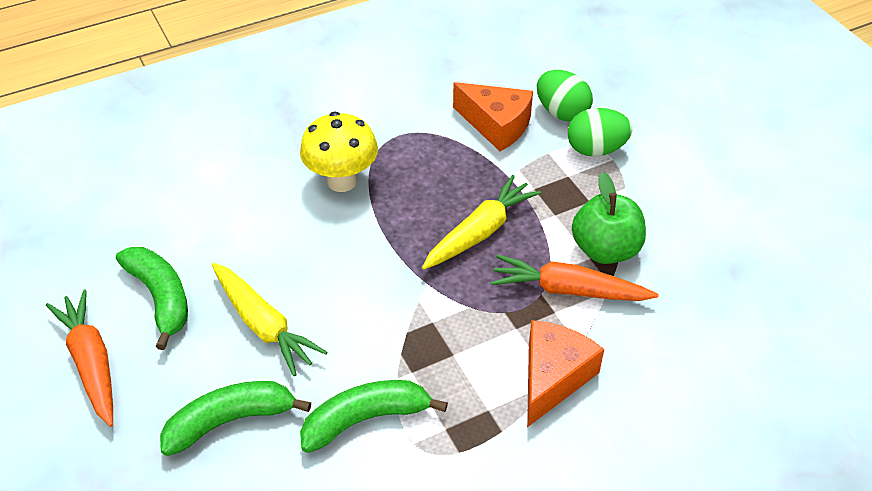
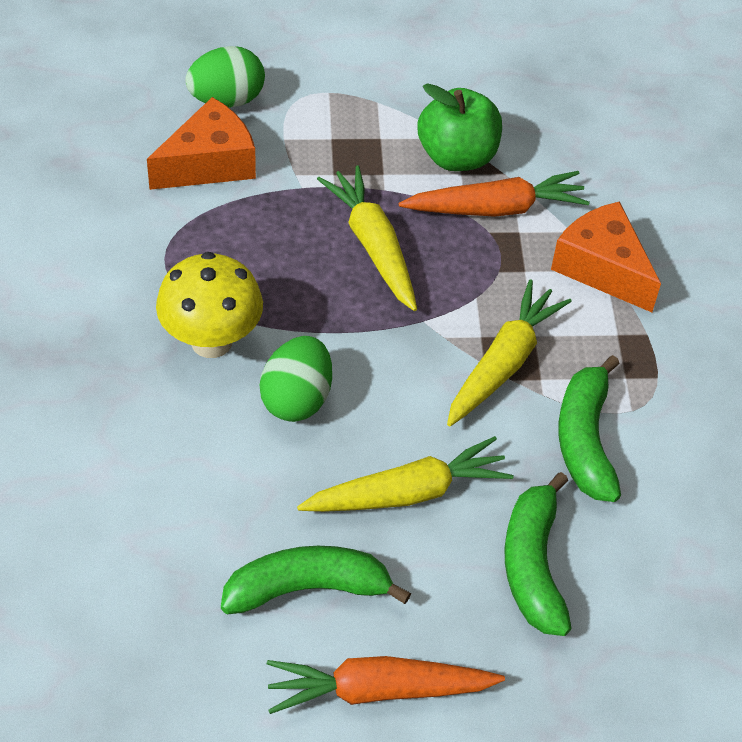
camera: 70 degrees left, 5 degrees up
(414, 343) = (503, 363): none -> yellow carrot
(568, 290) = (496, 208): orange carrot -> orange carrot turned 135 degrees counterclockwise
(596, 149) = (305, 98): green egg -> green egg (296, 399)

